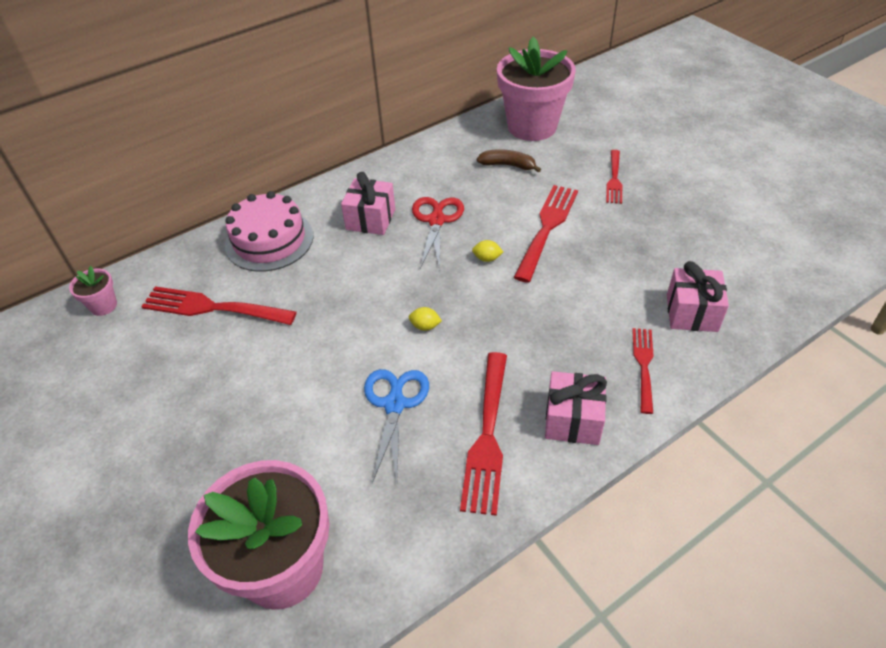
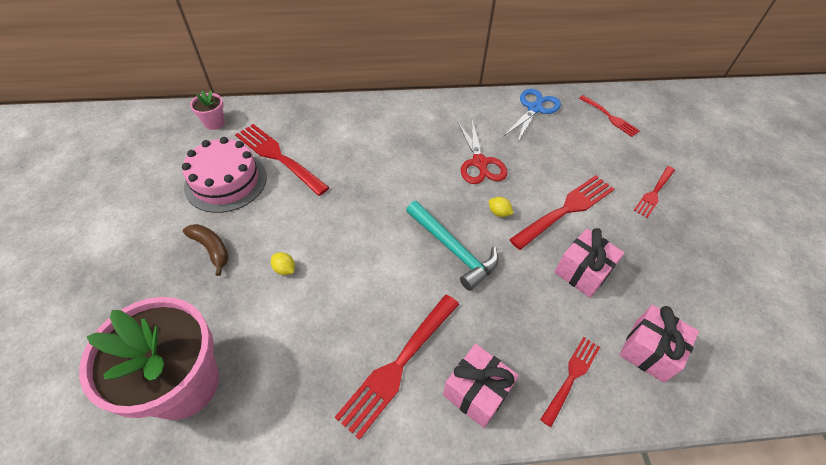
camera: 25 degrees right, 5 degrees up
(269, 240) = (349, 124): pink cake -> pink cake (226, 181)
(371, 219) = (431, 139): pink gift -> pink gift (582, 272)
(394, 404) = (348, 298): blue scissors -> blue scissors (534, 109)
(425, 326) = (413, 246): yellow lemon -> yellow lemon (284, 269)
(436, 220) = (480, 163): red scissors -> red scissors turned 135 degrees clockwise
(466, 311) = (453, 249): none -> turquoise hammer
(508, 165) = (568, 142): brown banana -> brown banana (211, 249)
(532, 126) = (610, 117): pink flower pot -> red fork

